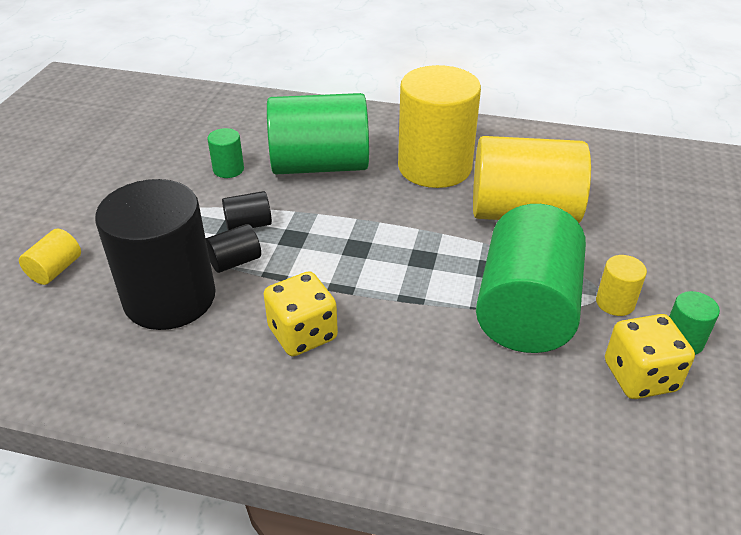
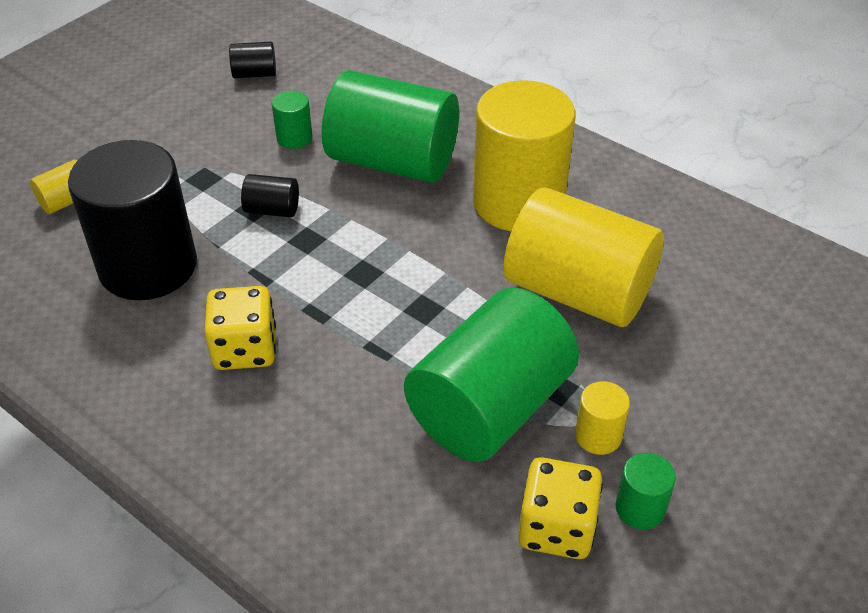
camera: 25 degrees right, 5 degrees up
(235, 261) = (232, 247): black cylinder -> black cylinder (255, 74)

